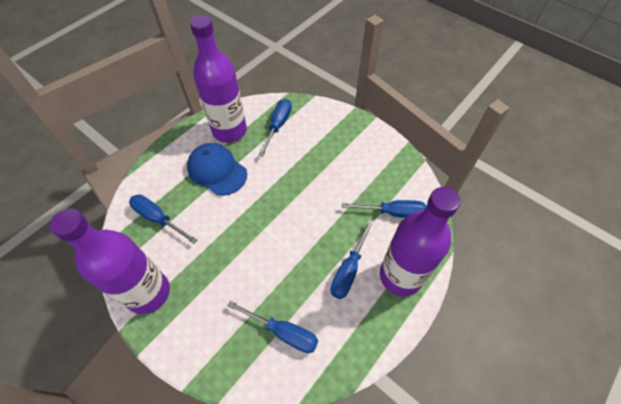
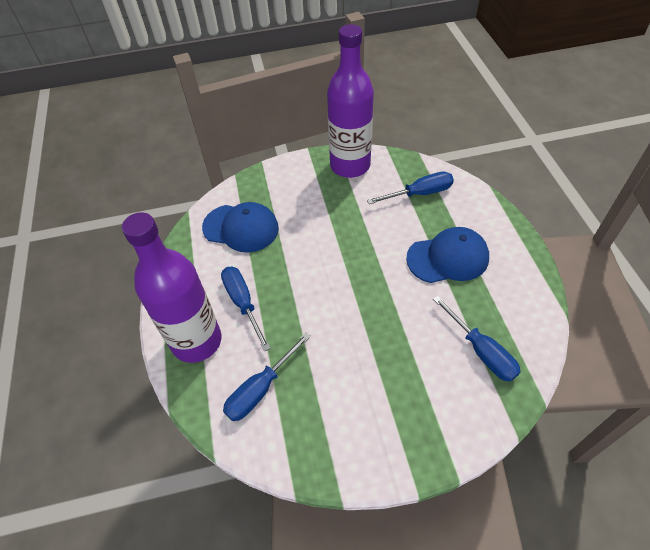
camera: 130 degrees right, 5 degrees down
(229, 131) = (504, 296): purple bottle -> none
(283, 332) = (241, 228): blue screwdriver -> blue cap

